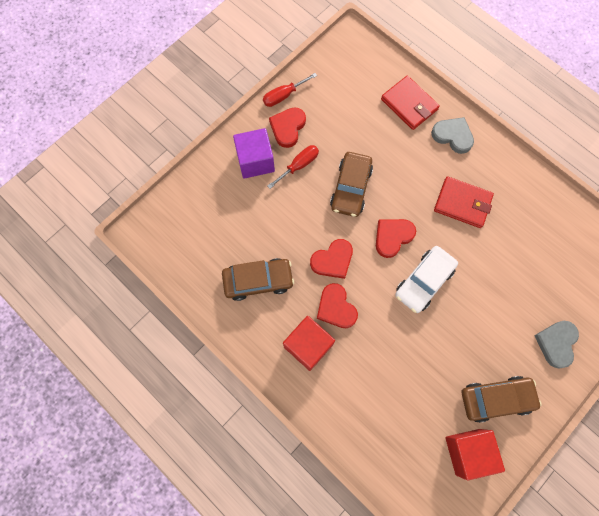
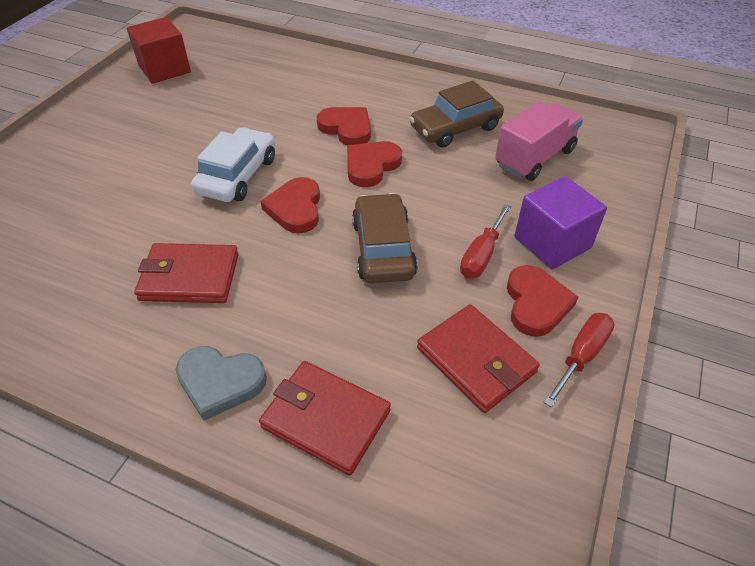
camera: 160 degrees right, 25 degrees down
(222, 231) = (534, 158): none -> pink truck
(308, 345) = (365, 96): red cube -> none
(332, 109) = (476, 360): none -> red wallet
(392, 237) = (295, 208): red heart -> red heart turned 150 degrees clockwise
(496, 398) = (132, 106): brown car -> none
(556, 343) = (47, 162): grey heart -> none

